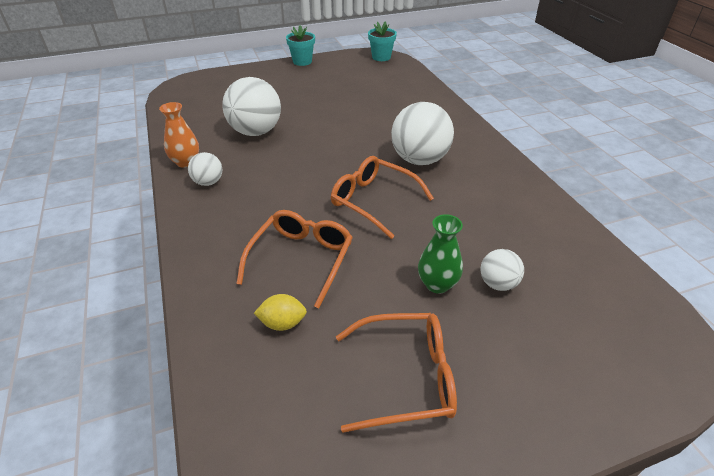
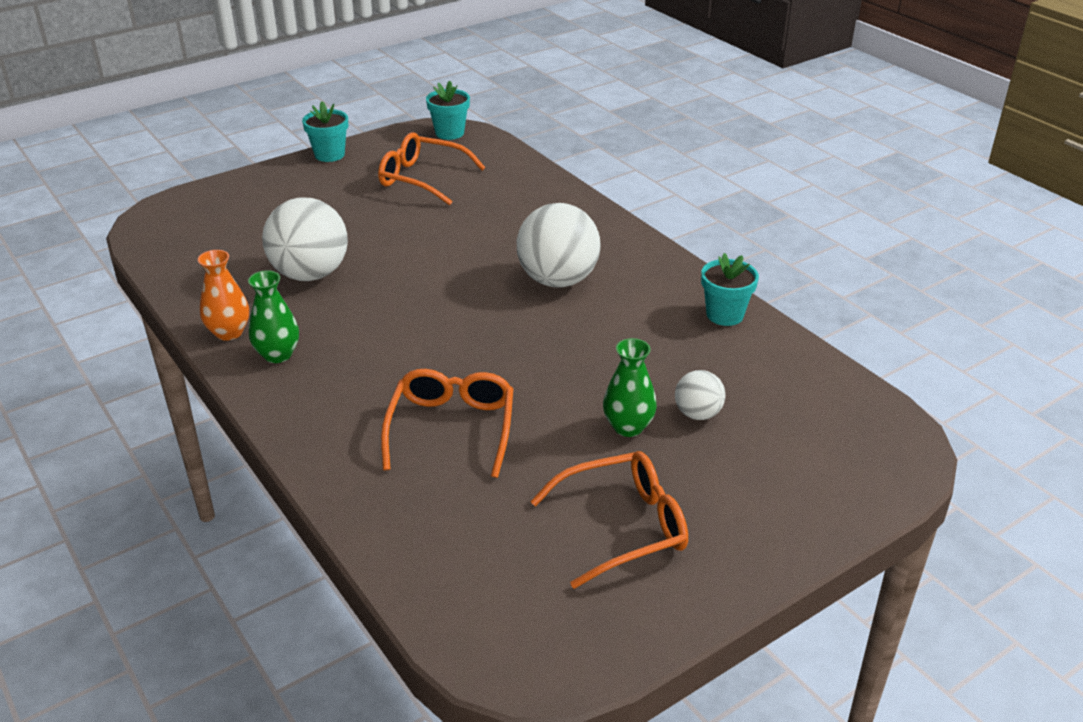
camera: 15 degrees left, 5 degrees down
(208, 182) = (277, 355): white ball -> green vase
(282, 323) = (460, 501): yellow lemon -> none
(374, 201) = (517, 344): orange glasses -> orange glasses (423, 179)
(539, 204) = (725, 315): none -> turquoise flower pot

